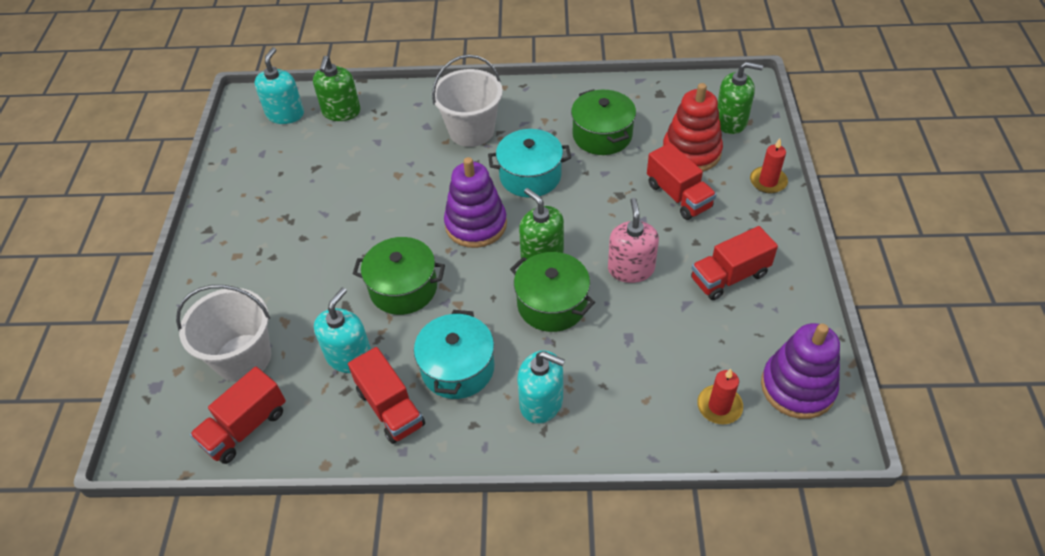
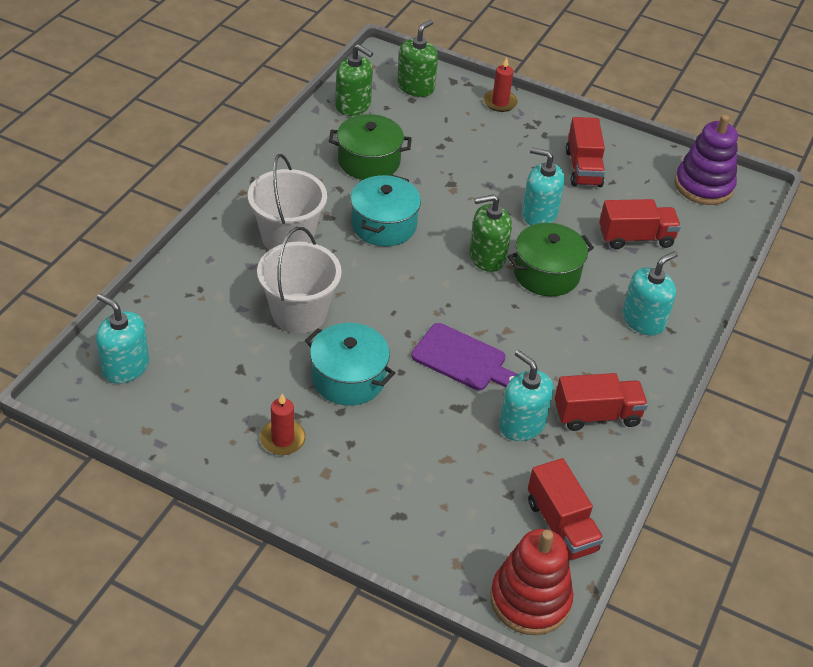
camera: 70 degrees left, 5 degrees down
(243, 358) = (474, 504): white bucket -> white bucket (299, 313)
(341, 112) = (166, 320): green soap dispenser -> green soap dispenser (353, 105)
(403, 288) = (463, 359): green pot -> purple cutting board
(457, 368) = (579, 357): turquoise pot -> turquoise pot (348, 378)
(476, 224) = (418, 283): purple stacking toy -> none
(631, 269) = (539, 214): pink soap dispenser -> turquoise soap dispenser
(678, 196) = (478, 153): red truck -> red truck (635, 238)
(691, 152) = (434, 124): red stacking toy -> red stacking toy (530, 599)
(719, 406) = (699, 230): red candle -> red candle (282, 439)

